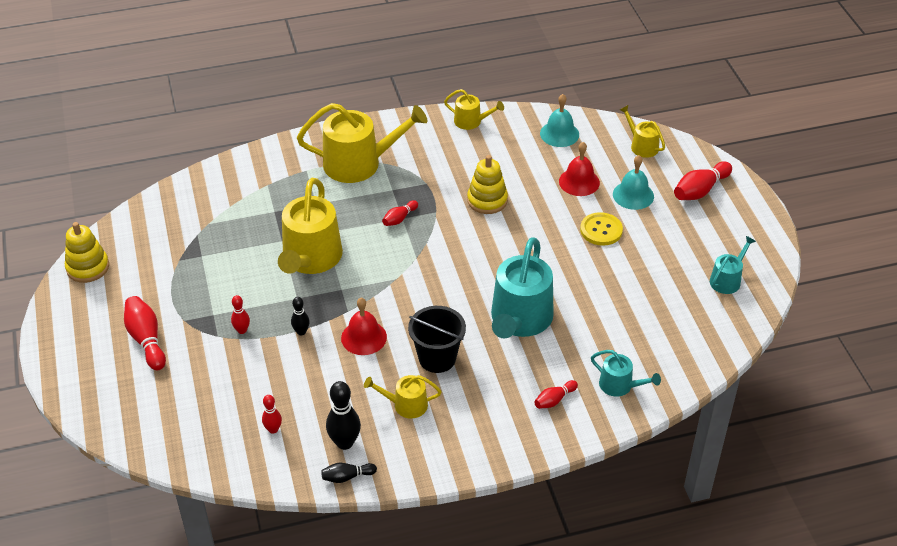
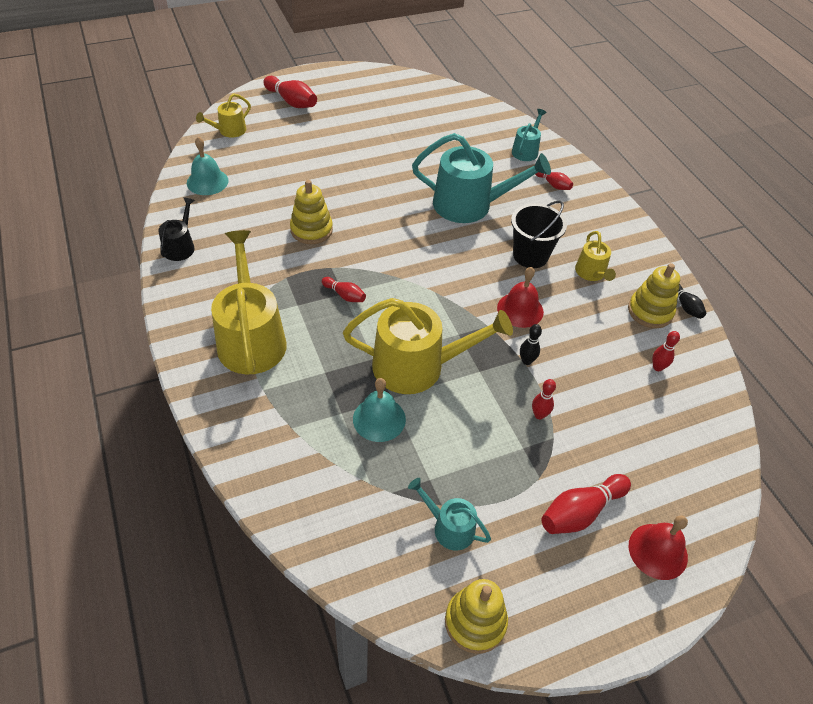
camera: 100 degrees left, 5 degrees up
(345, 443) = (650, 311): black bowling pin -> yellow stacking toy
(471, 121) = (180, 246): yellow watering can -> black watering can
(579, 182) = (281, 169): red bell -> red bell (658, 551)
(601, 230) = (348, 157): yellow button -> none
(633, 195) = (299, 138): turquoise bell -> turquoise bell (379, 419)
(727, 280) = (398, 94): turquoise watering can -> turquoise watering can (449, 527)

